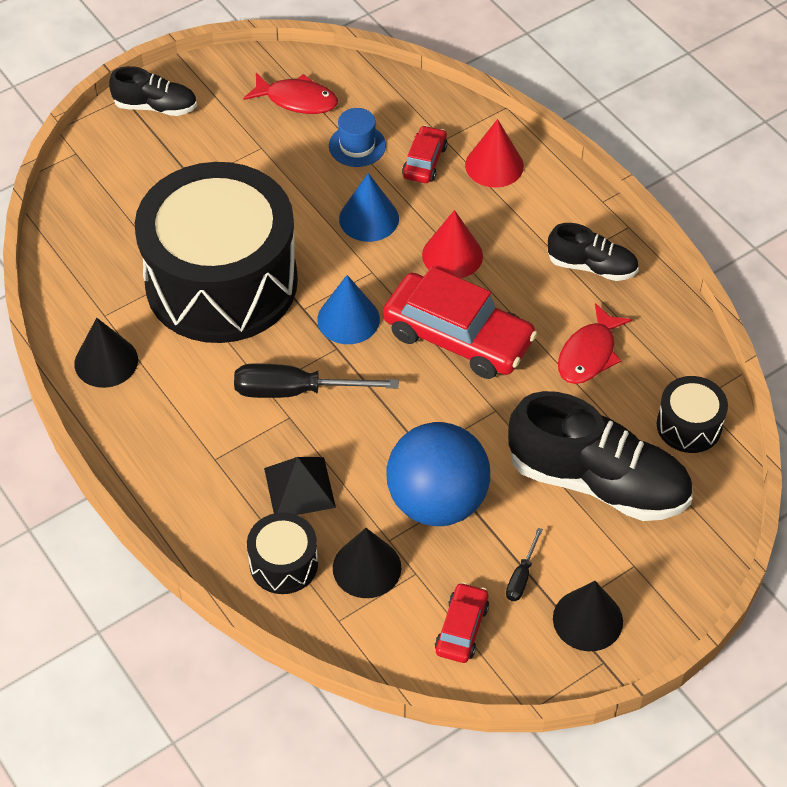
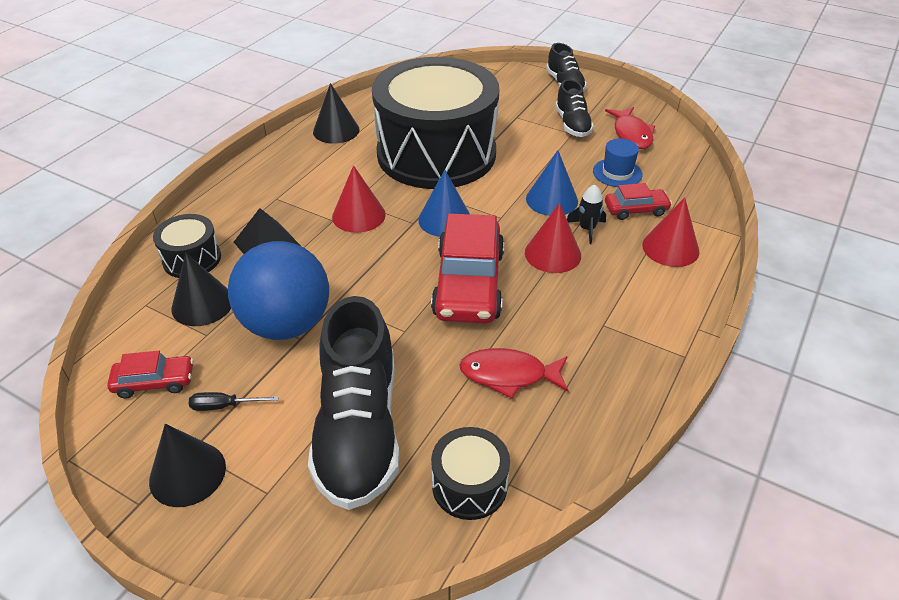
camera: 65 degrees right, 10 degrees down
(295, 391) = (358, 215): black screwdriver -> red cone
(431, 212) = (587, 229): none -> black rocket
(592, 266) = (614, 345): black shoe -> black shoe (572, 124)

